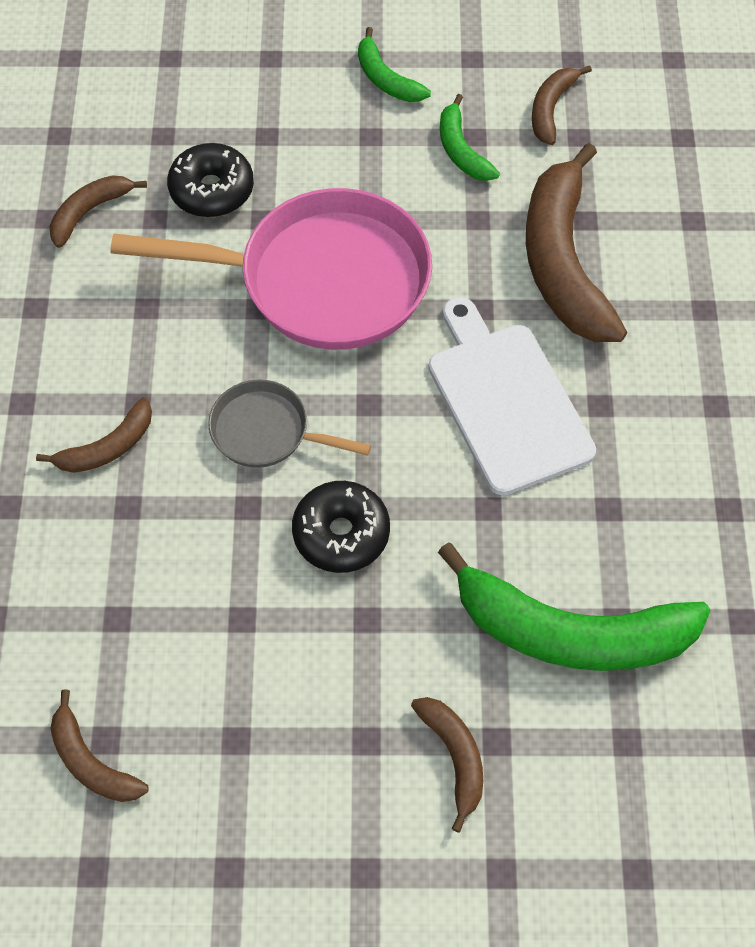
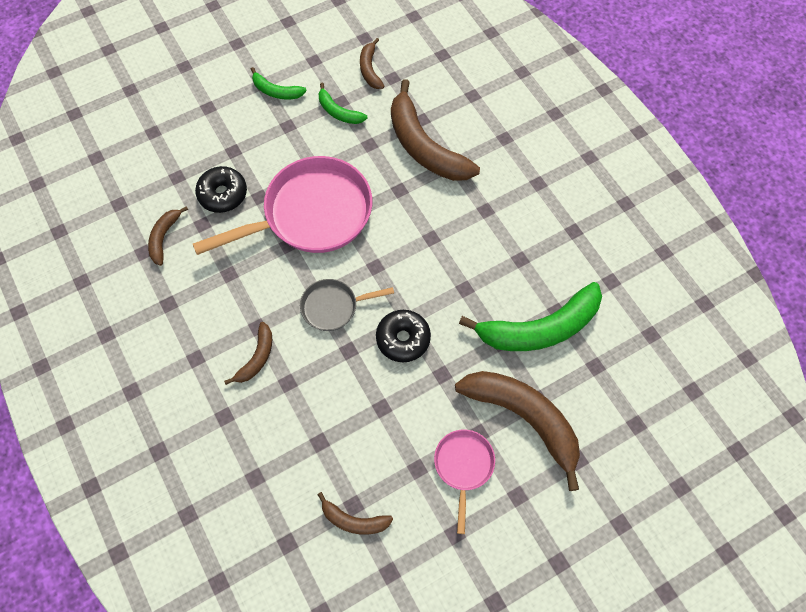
camera: 30 degrees left, 5 degrees up
(309, 777) = (463, 466): none -> pink pan
(454, 757) = (524, 418): brown banana -> brown banana, size x2.04
(506, 402) = (440, 231): white cutting board -> none

